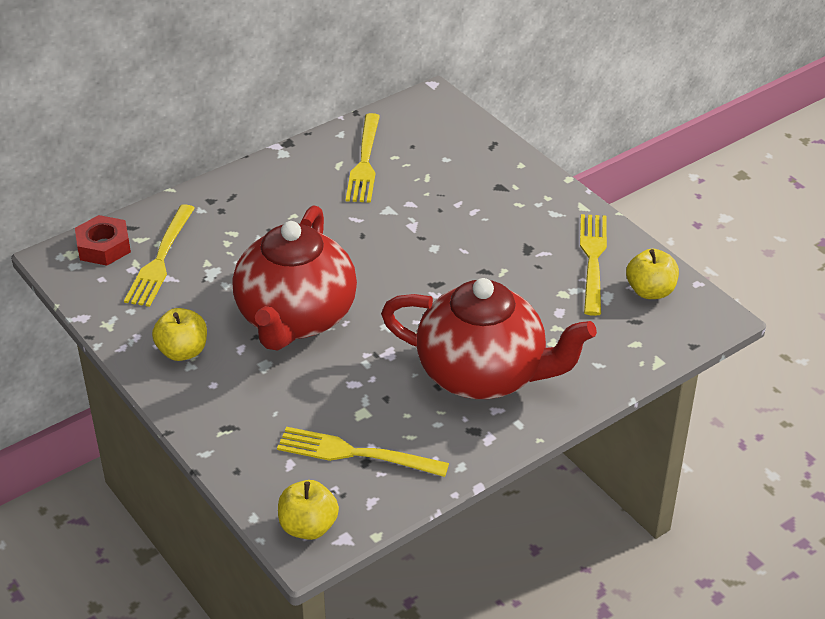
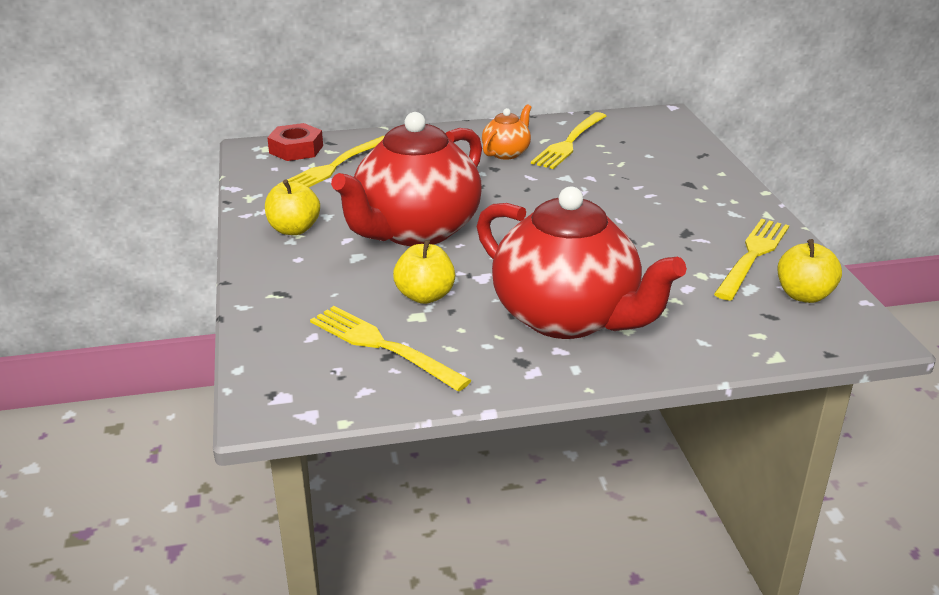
camera: 25 degrees right, 10 degrees down
(308, 527) = (282, 393): yellow apple -> yellow apple (425, 296)
(314, 193) = (506, 153): none -> orange teapot

